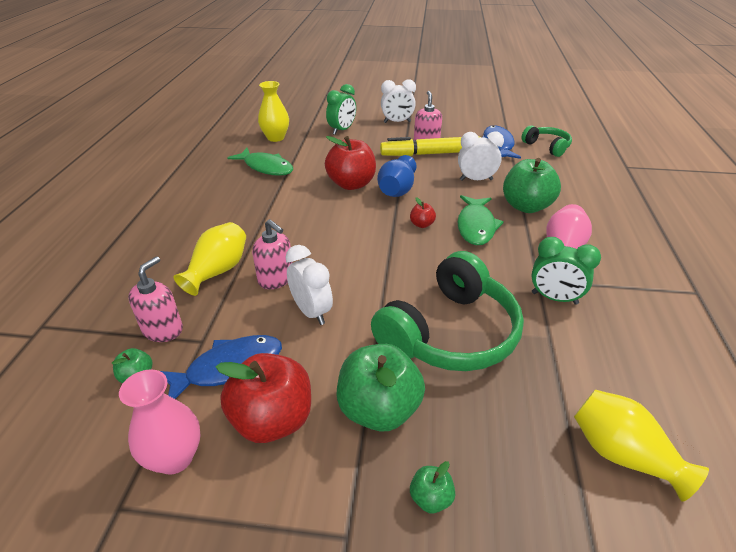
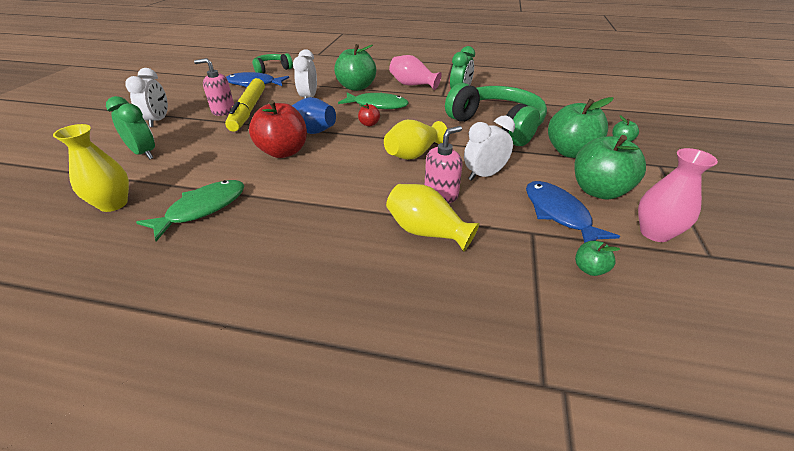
camera: 85 degrees left, 0 degrees up
(163, 330) = (524, 261): pink soap dispenser -> none
(272, 420) = (598, 191): red apple -> green apple
(622, 454) = (568, 96): yellow vase -> yellow vase (414, 154)

